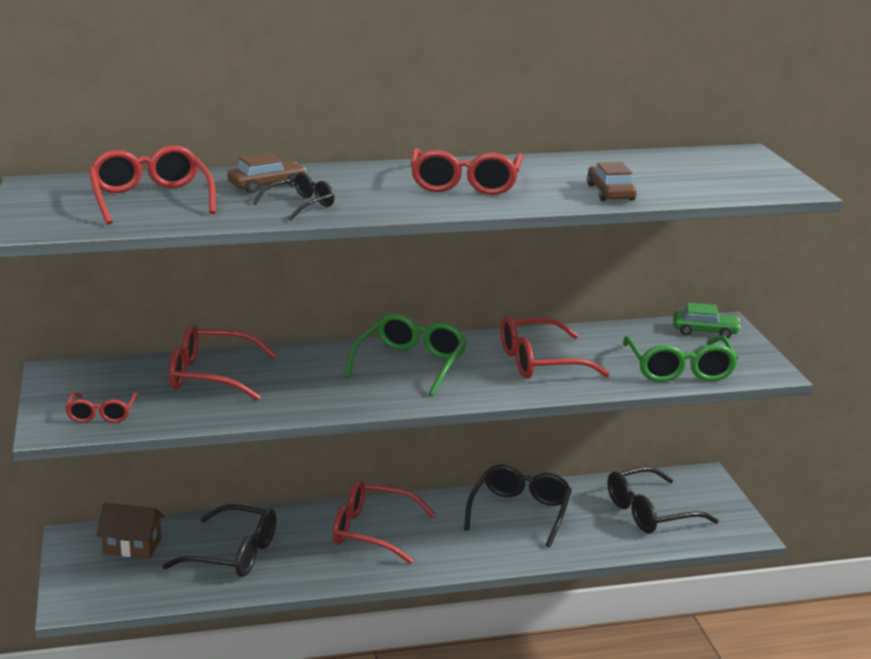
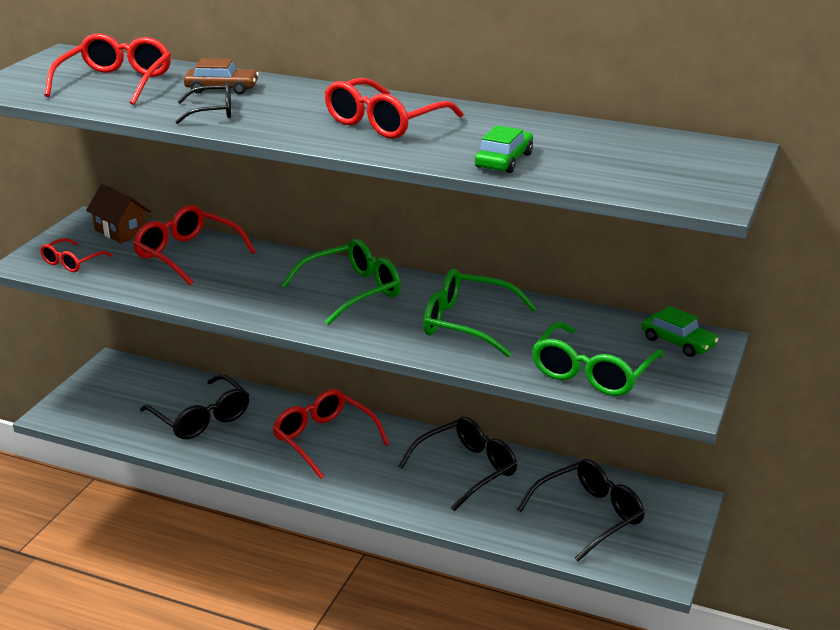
camera: 35 degrees right, 5 degrees up
(132, 546) = (141, 385): brown house -> brown house (121, 231)
(540, 362) = (467, 324): red glasses -> green glasses
(610, 192) = (504, 160): brown car -> green car
(650, 512) = (589, 516): black glasses -> black glasses turned 135 degrees clockwise

